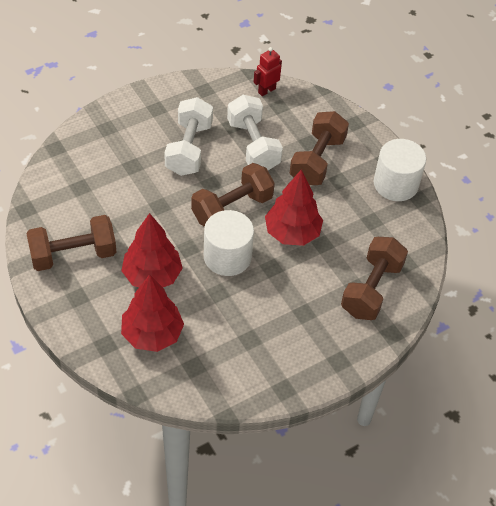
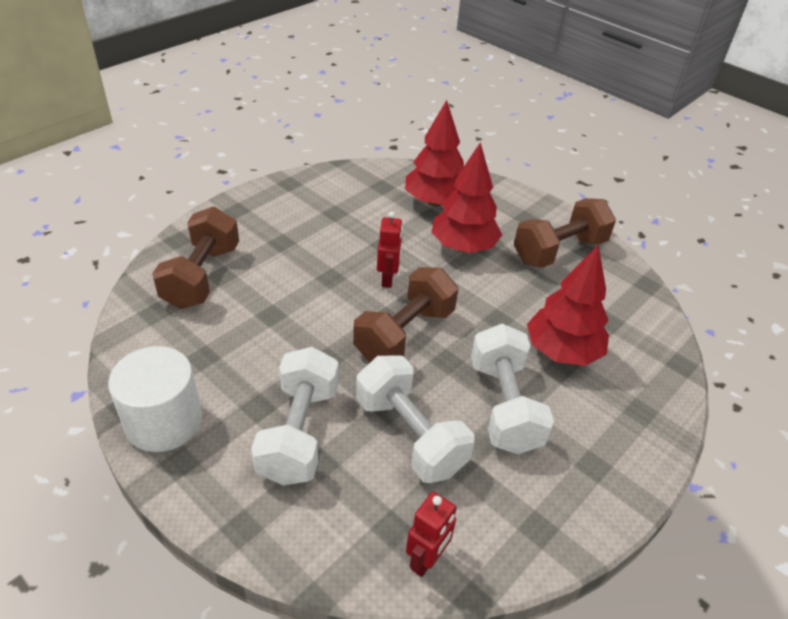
camera: 165 degrees right, 10 degrees down
(227, 256) = (388, 279): white cylinder -> red robot
(292, 233) = (314, 319): red tree -> red tree (562, 351)
(317, 160) = (299, 433): brown dumbbell -> white dumbbell

